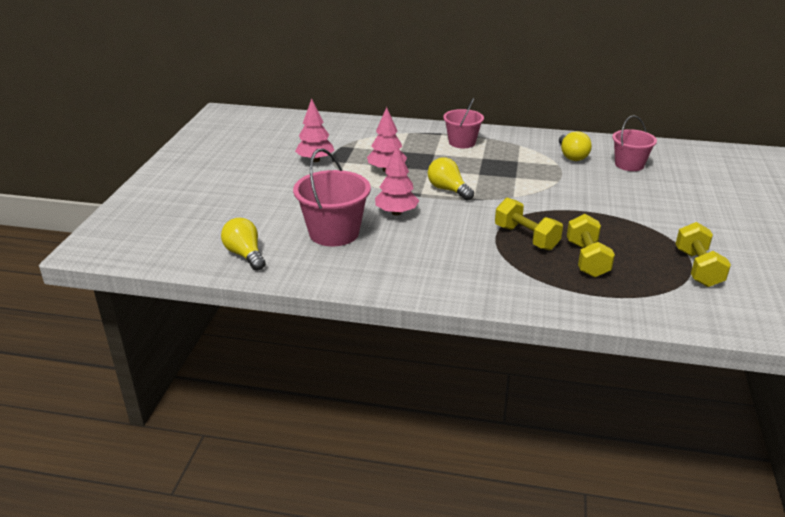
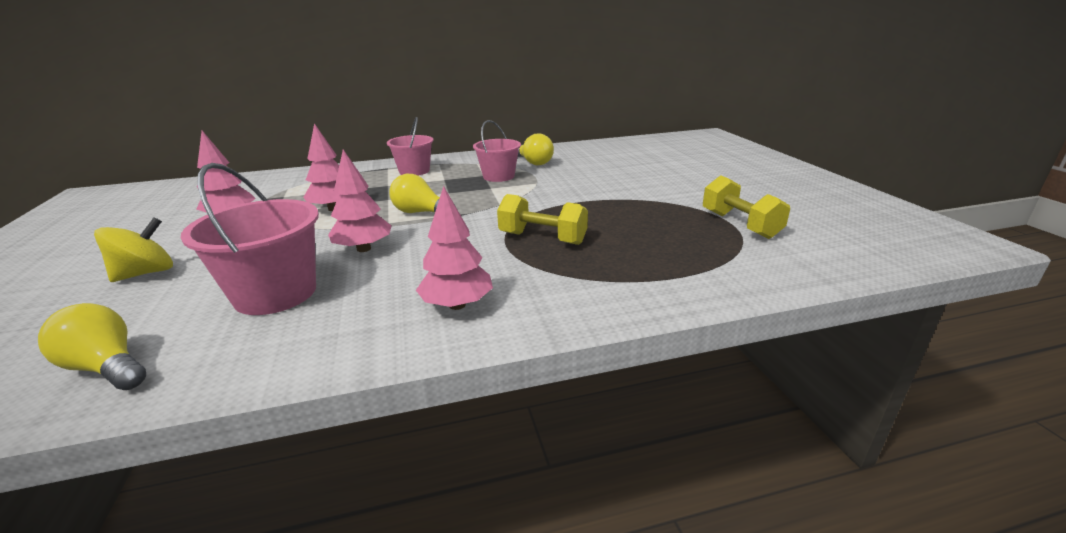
camera: 25 degrees left, 5 degrees down
(262, 196) = (146, 273): none -> yellow spinning top
(439, 272) = (457, 305): none -> pink tree
(587, 259) = (626, 243): yellow dumbbell -> none
(629, 164) = (592, 159): pink bucket -> pink bucket (498, 176)

